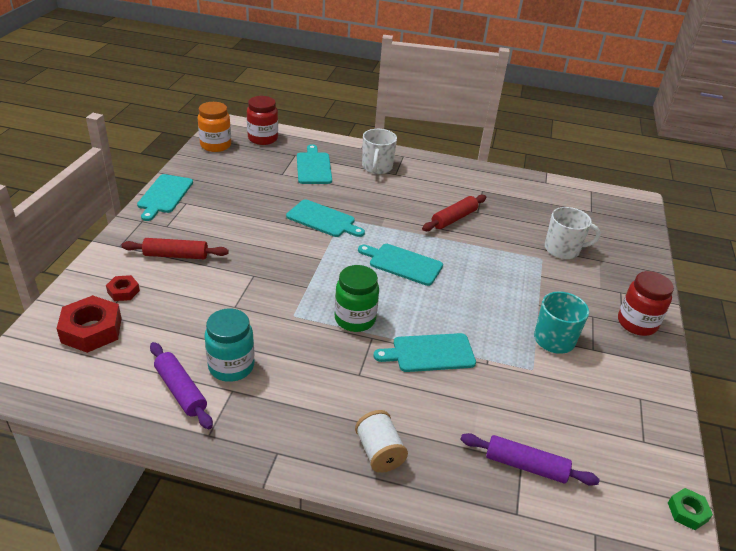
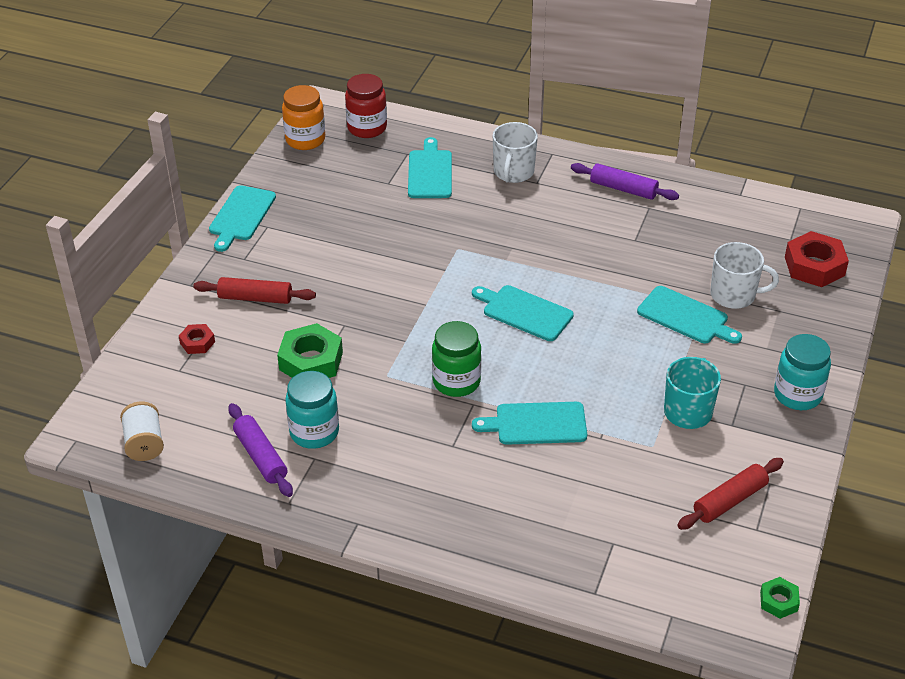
camera: 10 degrees right, 5 degrees up
(91, 330) = (165, 387): red nut -> red nut (814, 266)
(226, 305) = (311, 361): none -> green nut
(323, 219) = (434, 250): turquoise cutting board -> turquoise cutting board (685, 317)
(379, 452) = (462, 527): white spool -> white spool (144, 443)
(454, 218) = (601, 250): red rolling pin -> red rolling pin (729, 500)
(525, 466) = (616, 548): purple rolling pin -> purple rolling pin (623, 189)
(636, 323) = (797, 395): red jar -> turquoise jar

